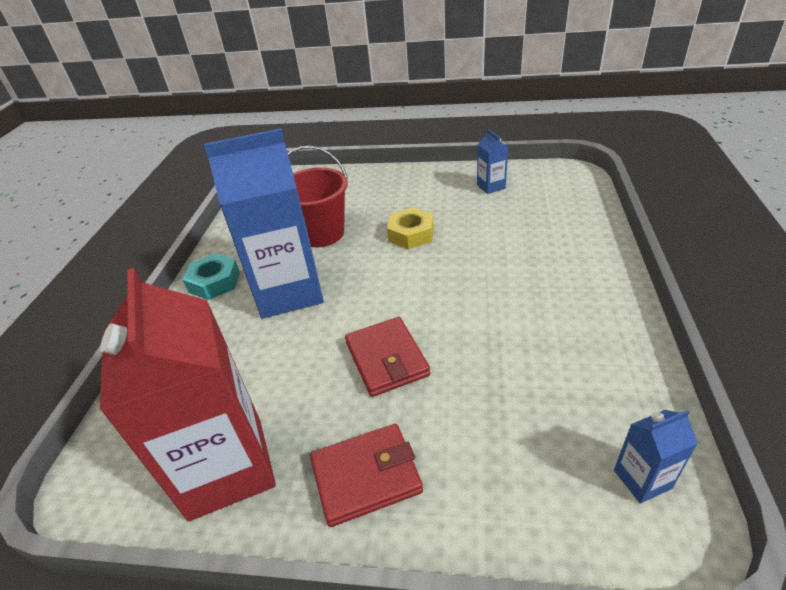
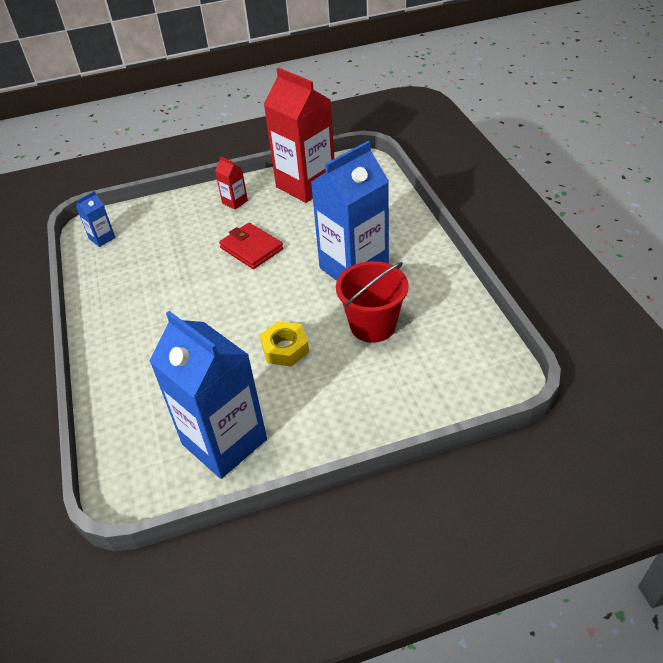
camera: 155 degrees right, 5 degrees up
(214, 282) = (421, 258): turquoise nut -> none
(366, 476) = (235, 202): red wallet -> red carton
(491, 186) = (224, 442): blue carton -> blue carton, size x2.38

